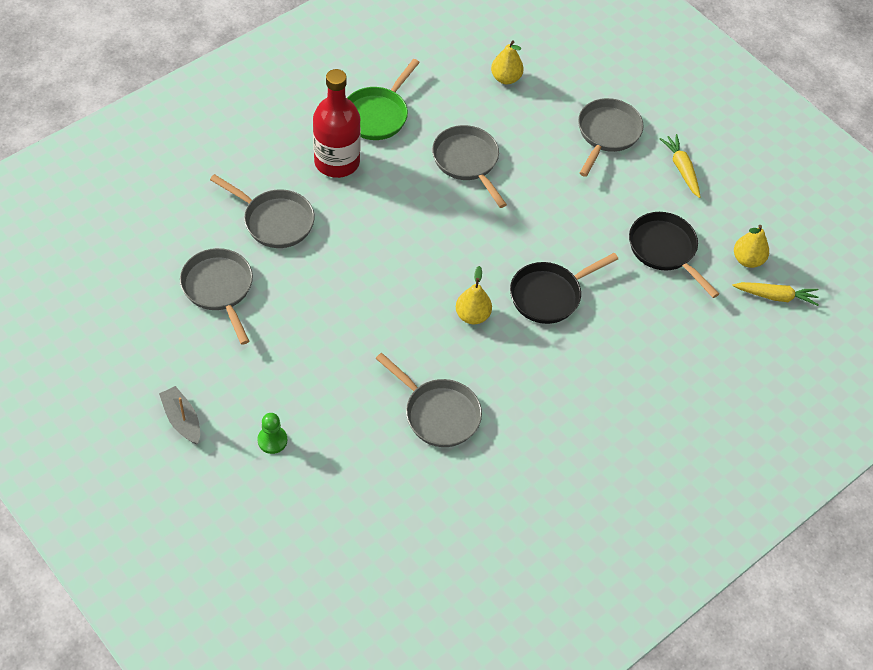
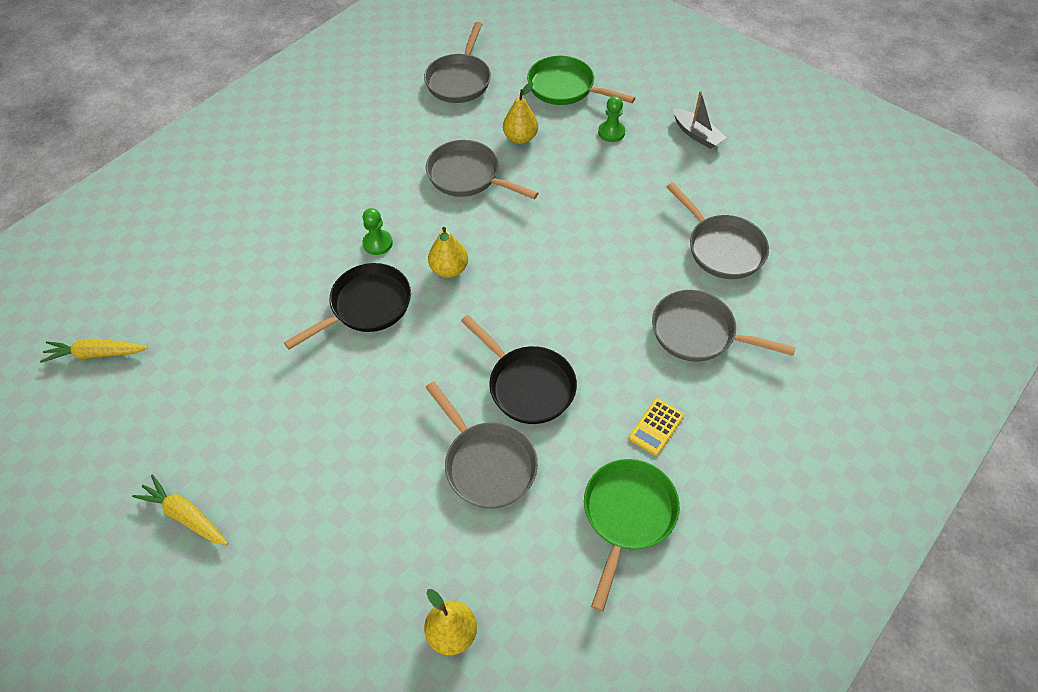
camera: 175 degrees right, 0 degrees up
(302, 516) = (565, 88): none -> green pan
(337, 162) = (656, 427): red bottle -> yellow calculator
(536, 354) = (377, 243): none -> green pawn
(607, 133) = (291, 556): grey pan -> grey pan (459, 80)
(665, 250) = (225, 387): black pan -> black pan (527, 385)
(681, 169) = (186, 515): yellow carrot -> yellow carrot turned 150 degrees clockwise
(747, 260) = (120, 395): yellow pear -> yellow pear (520, 138)

